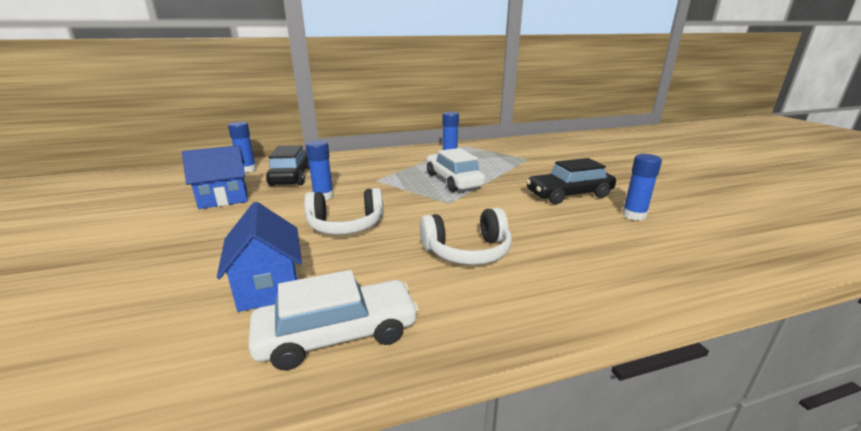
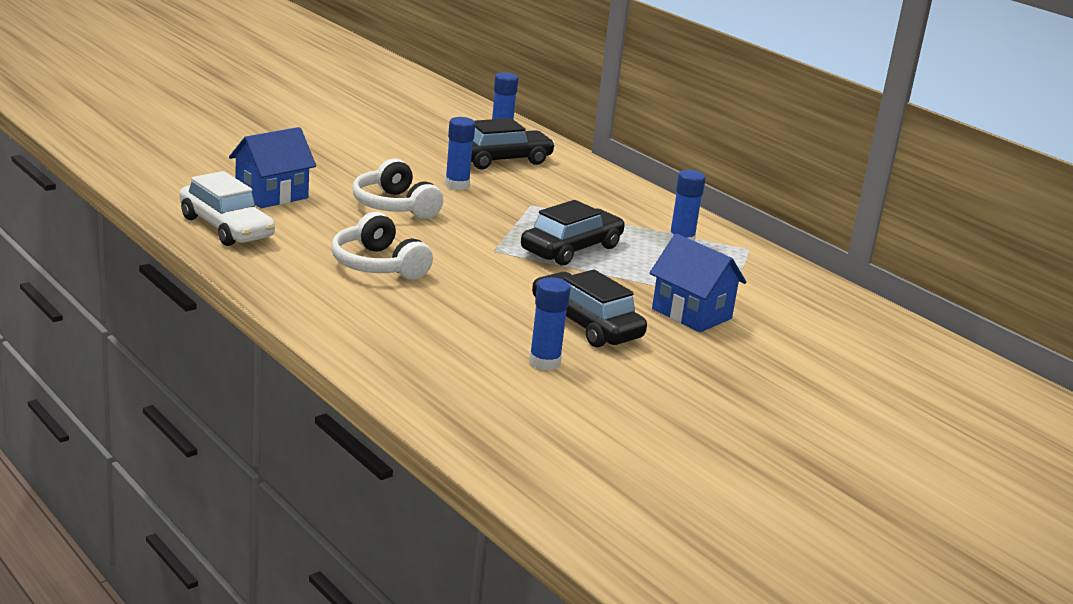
camera: 65 degrees right, 0 degrees up
(223, 198) = (413, 143): blue house -> blue house (691, 314)
(453, 180) = (571, 249): white car -> black car

